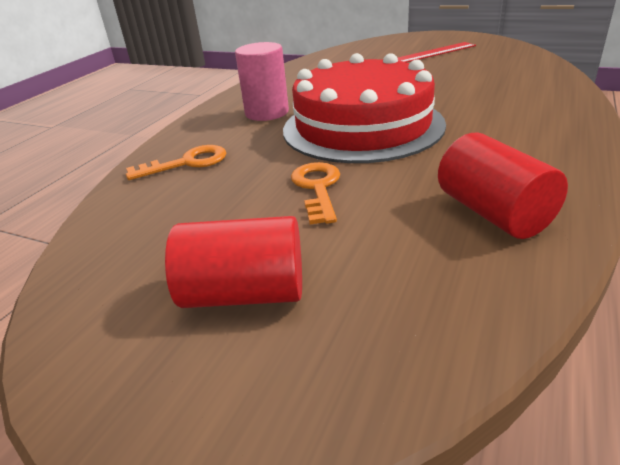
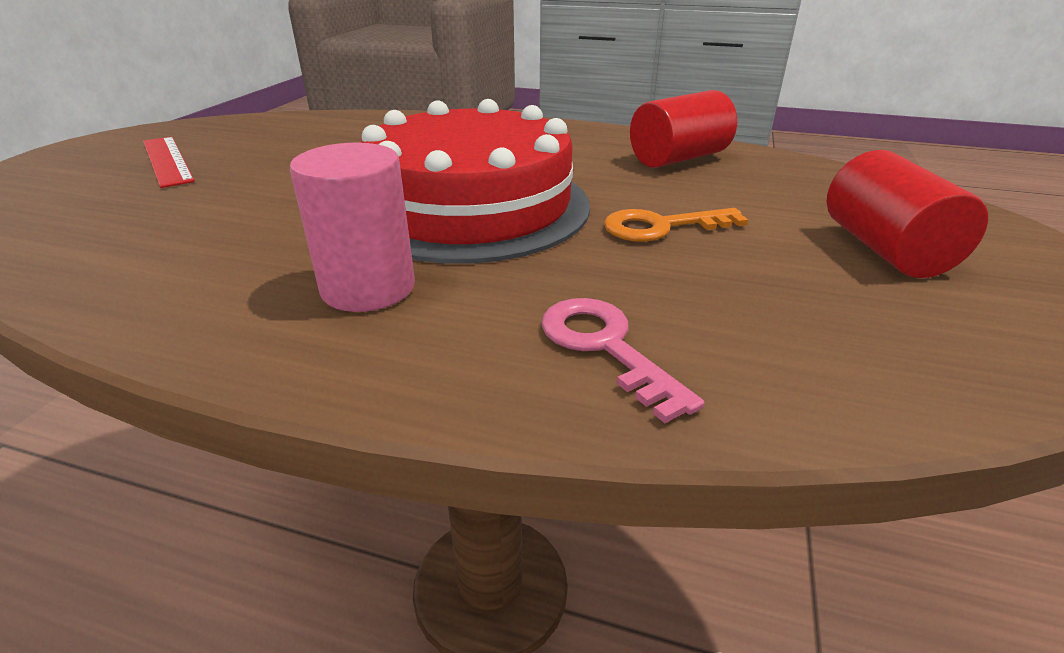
camera: 100 degrees left, 0 degrees up
(187, 163) = (605, 347): orange key -> pink key

